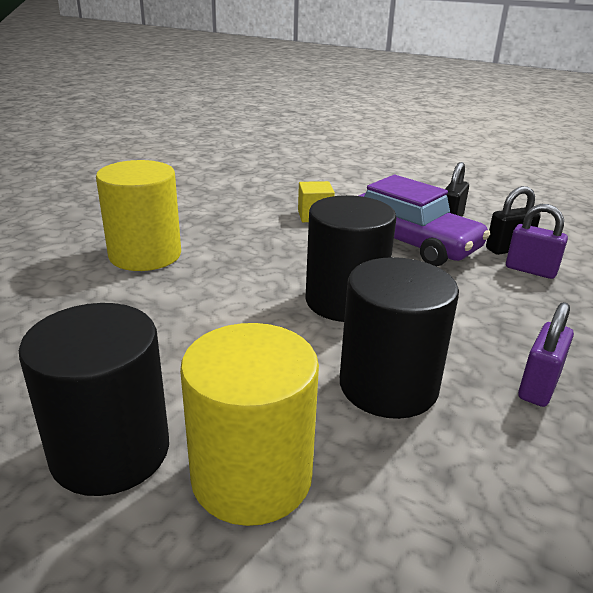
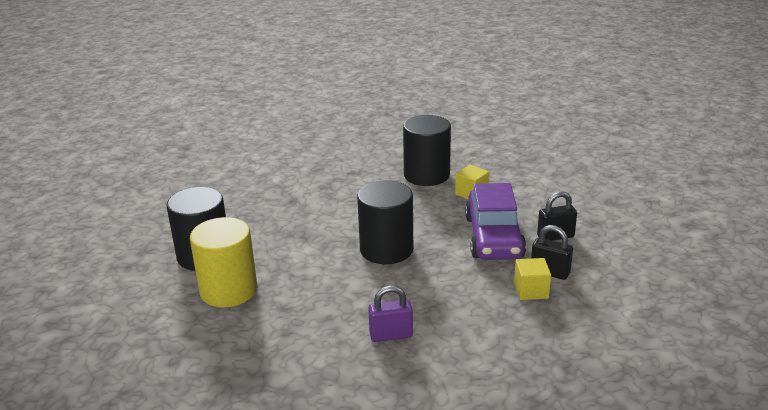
camera: 50 degrees right, 0 degrees up
(145, 255) = (340, 178): yellow cylinder -> none
(388, 386) = (329, 294): black cylinder -> black cylinder (426, 175)
(530, 270) = (531, 290): purple padlock -> yellow cube

